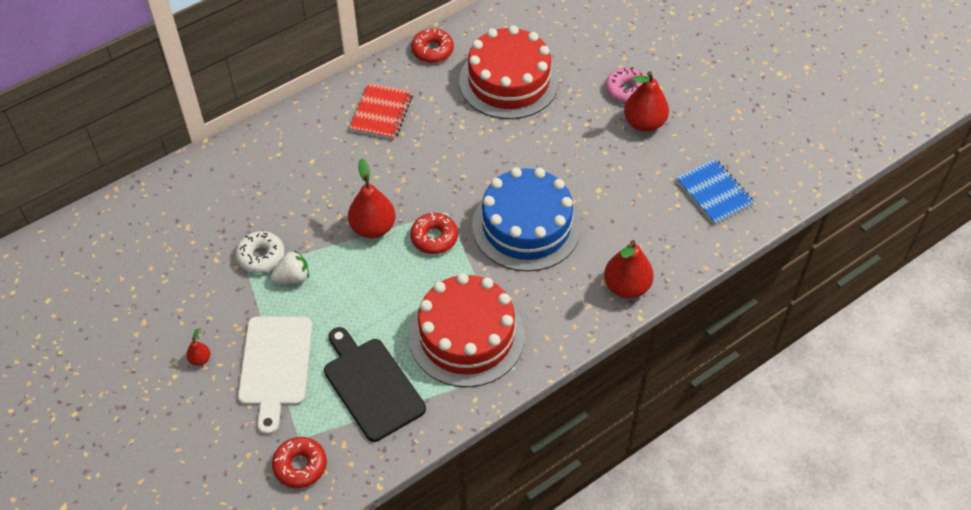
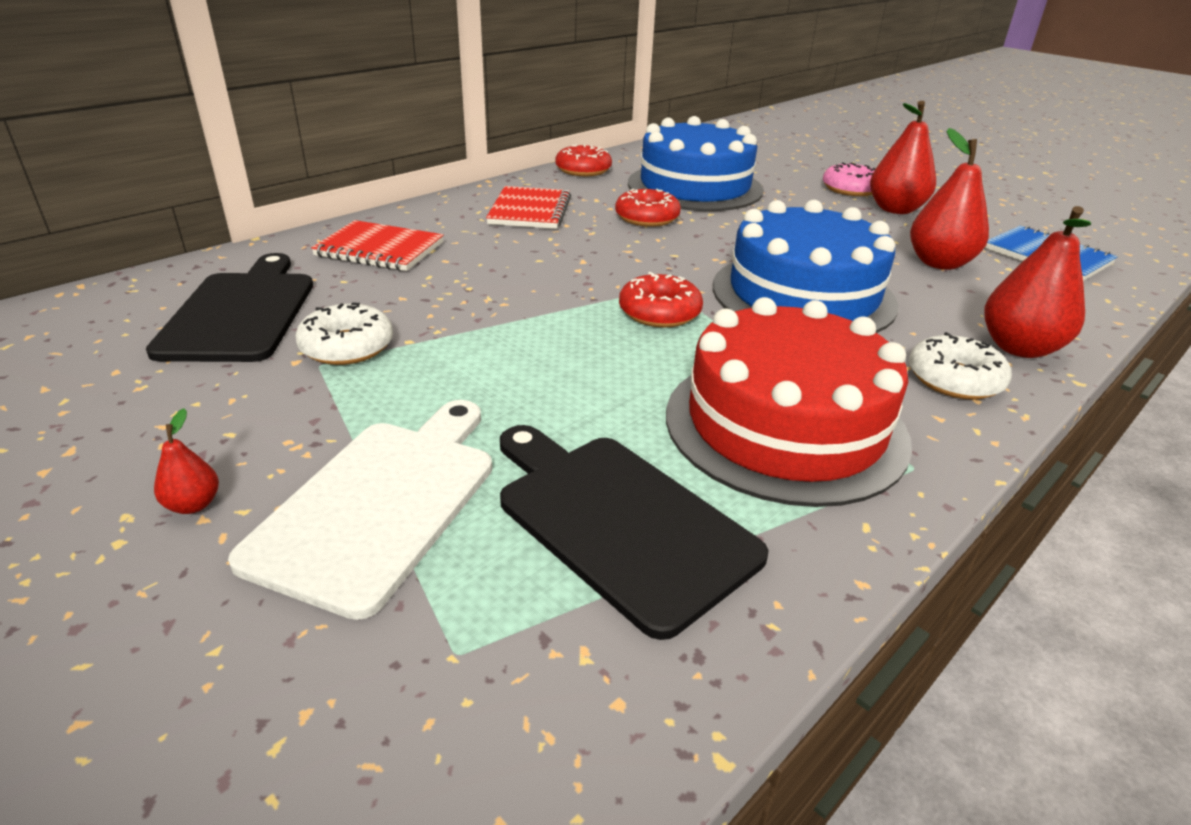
camera: 10 degrees left, 20 degrees down
(205, 221) = (241, 312): none -> black cutting board
(275, 366) = (381, 503): white cutting board -> white cutting board turned 150 degrees counterclockwise
(280, 159) = (379, 249): none -> red notebook
(293, 277) = (411, 369): white strawberry -> none
(300, 466) = (468, 728): red donut -> red donut (647, 218)
(373, 228) = (550, 307): red pear -> red pear (939, 263)
(509, 81) = (694, 186): red cake -> blue cake
(572, 309) = (954, 379): none -> white donut

